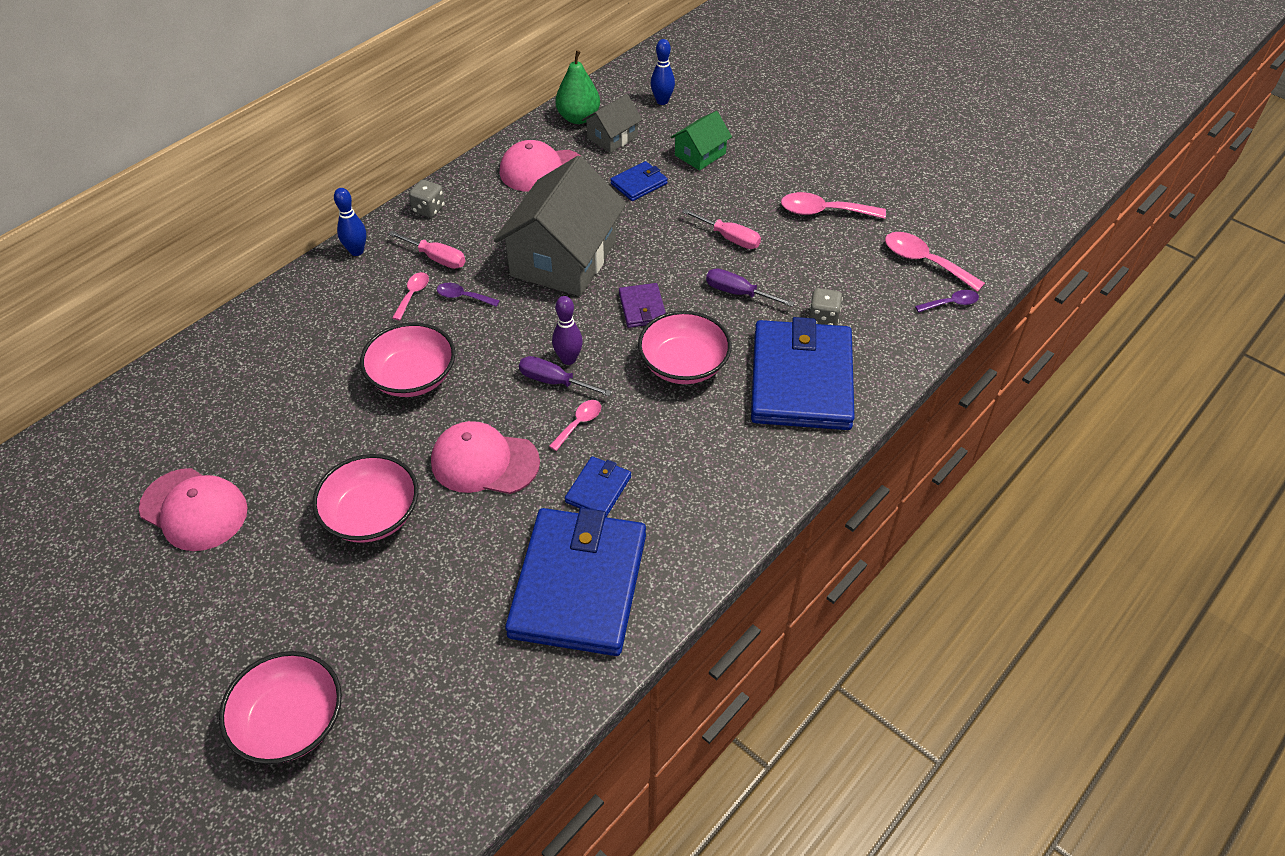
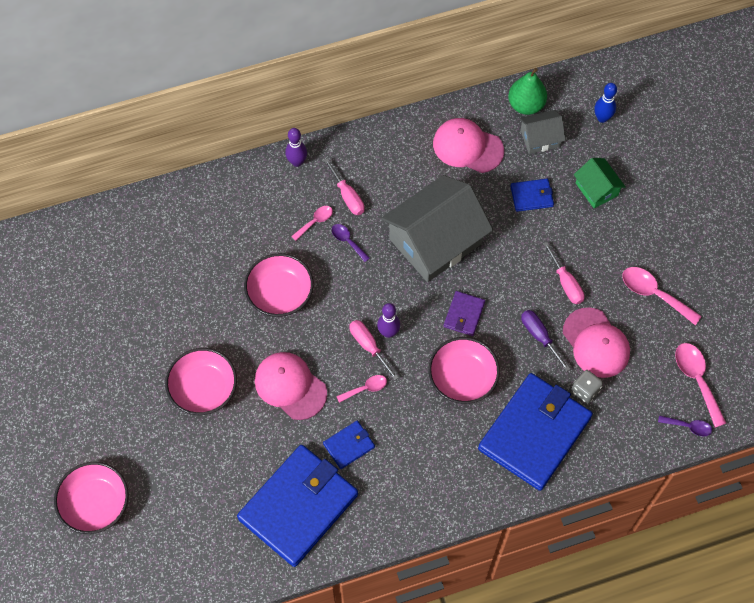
camera: 30 degrees right, 15 degrees up
(194, 509) = (104, 328): pink cap -> pink cap (596, 343)
(356, 251) = (297, 162): blue bowling pin -> purple bowling pin
(429, 209) = (366, 146): grey dice -> none
(554, 382) = (368, 346): purple screwdriver -> pink screwdriver
(700, 154) = (596, 189): green house -> green house turned 75 degrees clockwise

